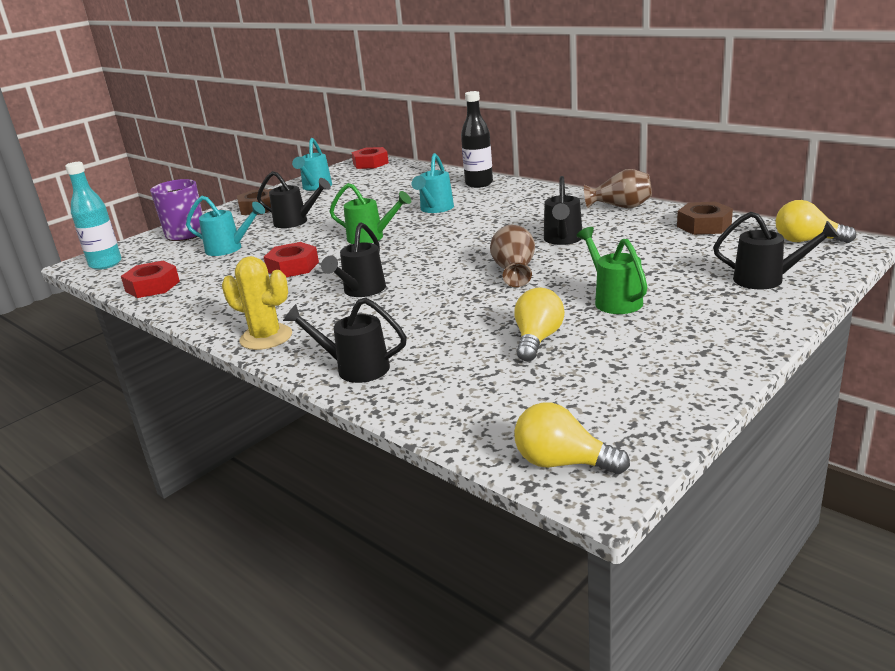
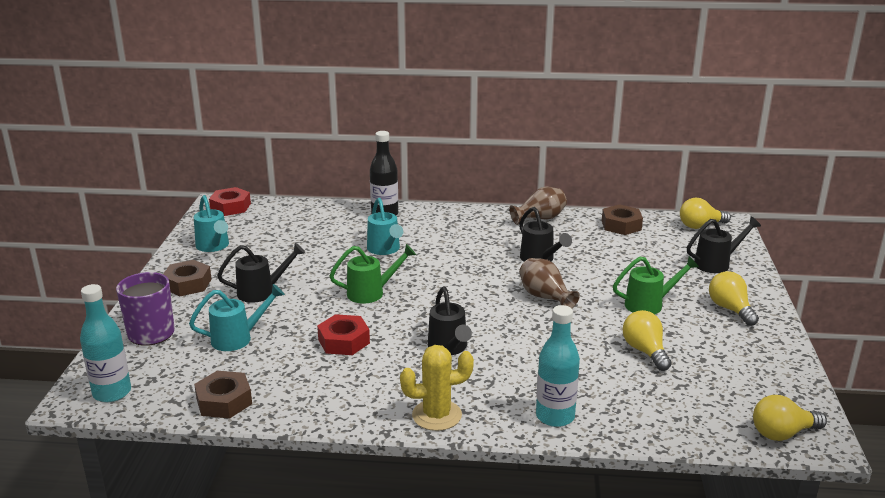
camera: 40 degrees left, 0 degrees up
(152, 286) = (224, 401): red nut -> brown nut
(355, 368) = (555, 416): black watering can -> turquoise bottle
(614, 300) = (649, 304): green watering can -> green watering can turned 135 degrees clockwise
(708, 326) = (730, 309): none -> yellow light bulb

